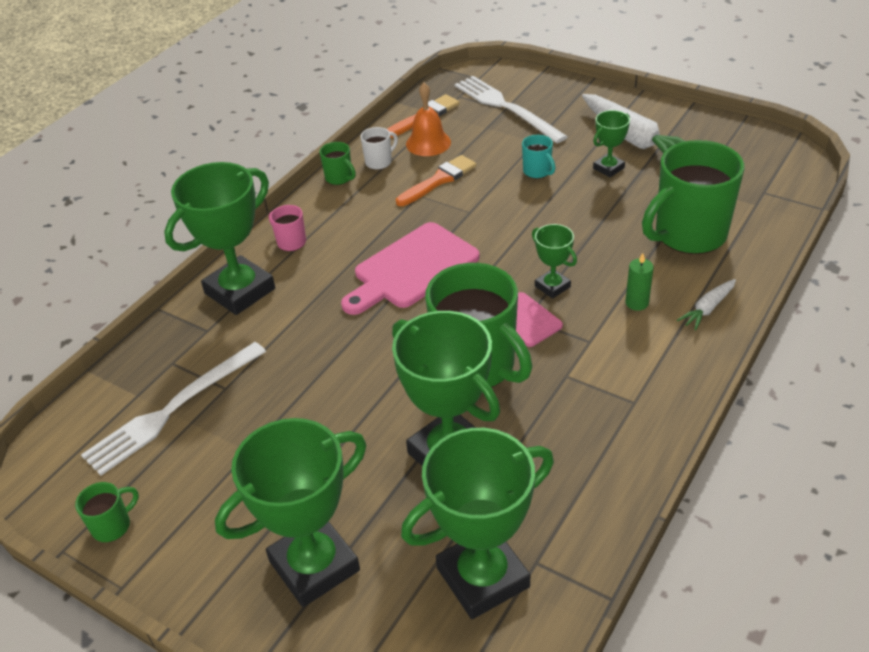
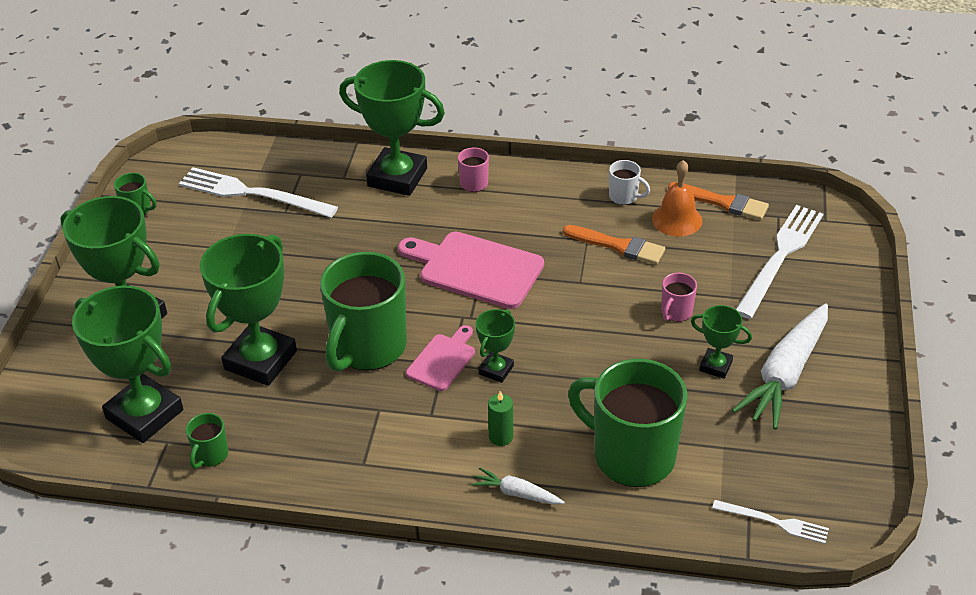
camera: 65 degrees right, 0 degrees up
(339, 178) = (583, 180): green mug -> green mug (210, 455)
(537, 171) = (676, 312): turquoise mug -> pink mug
(781, 184) = (774, 522): none -> white fork

